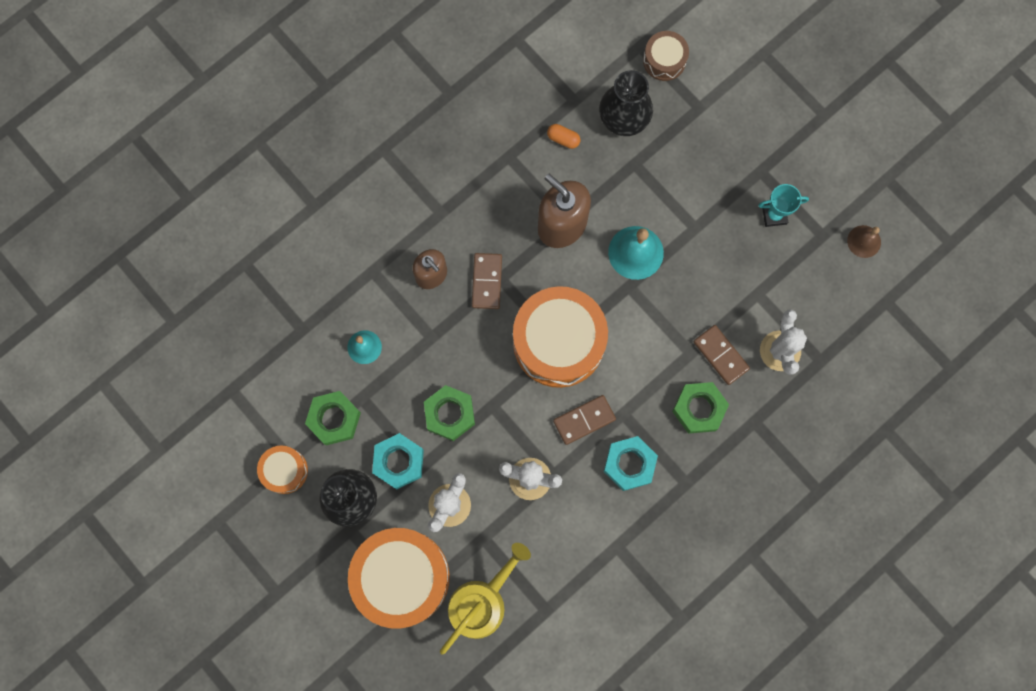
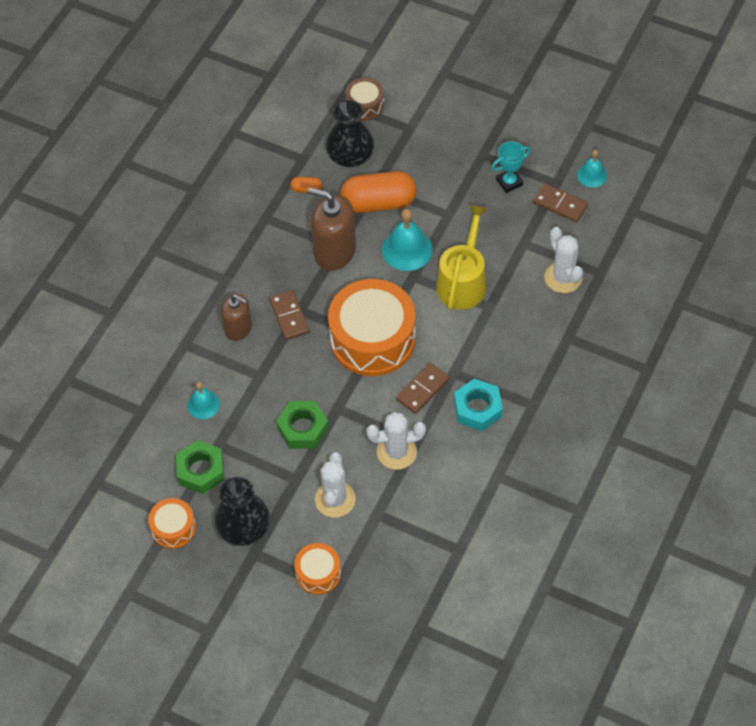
camera: 20 degrees left, 20 degrees down
(399, 462) = (274, 482): turquoise nut -> none
(402, 577) = (318, 573): orange drum -> orange drum, size x0.49
(481, 602) = (399, 566): yellow watering can -> yellow watering can (463, 282)
(630, 185) = (378, 203): none -> orange capsule
(699, 409) = (516, 345): green nut -> none
(721, 355) = (515, 299): brown domino -> brown domino (560, 204)
(864, 241) = (592, 175): brown bell -> turquoise bell

